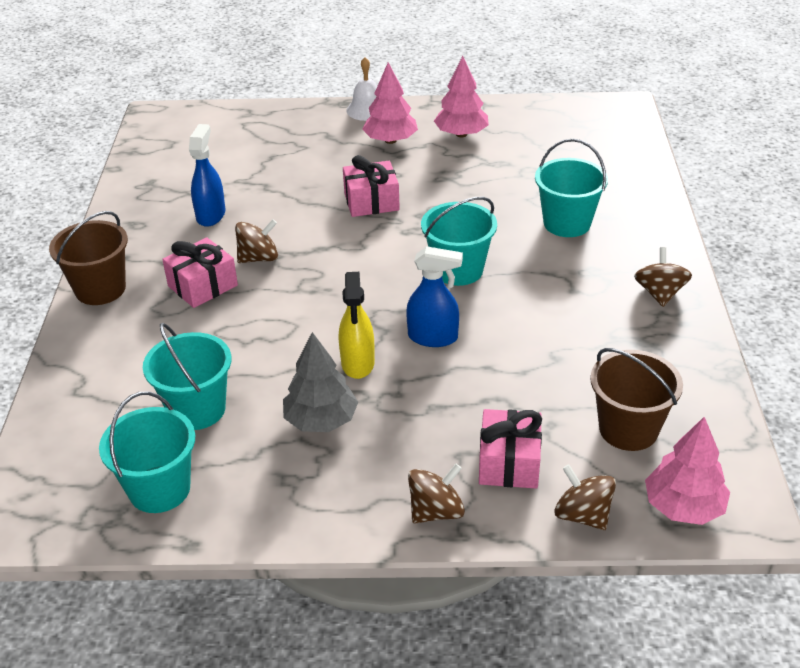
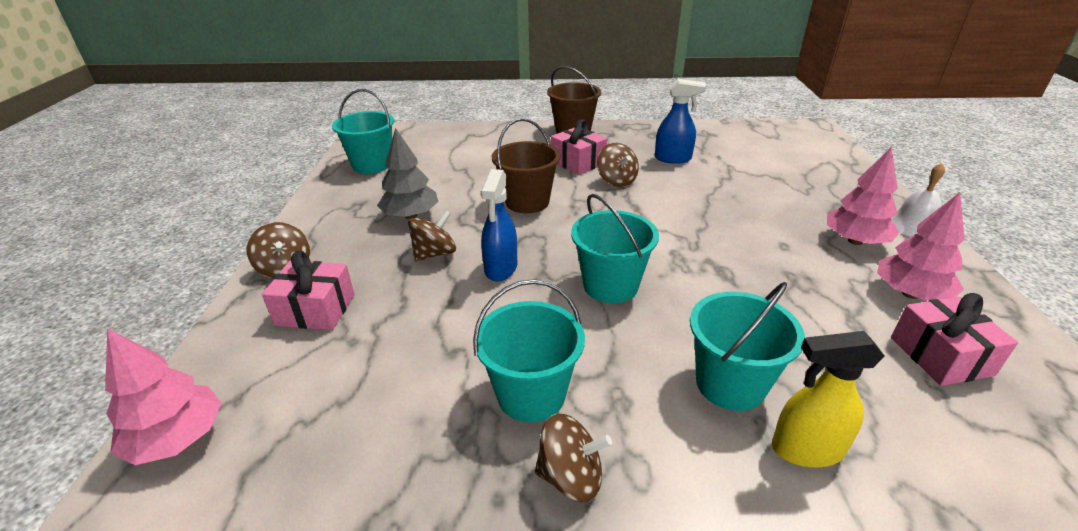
camera: 90 degrees right, 5 degrees down
(197, 409) = (440, 170): turquoise bucket -> turquoise bucket (531, 394)
(358, 363) = (472, 229): yellow spray bottle -> yellow spray bottle (806, 449)
(371, 202) = (722, 231): pink gift -> pink gift (940, 356)
(582, 515) = (223, 354): brown spinning top -> brown spinning top (434, 254)
(628, 429) = (317, 403): brown bucket -> brown bucket (527, 202)

